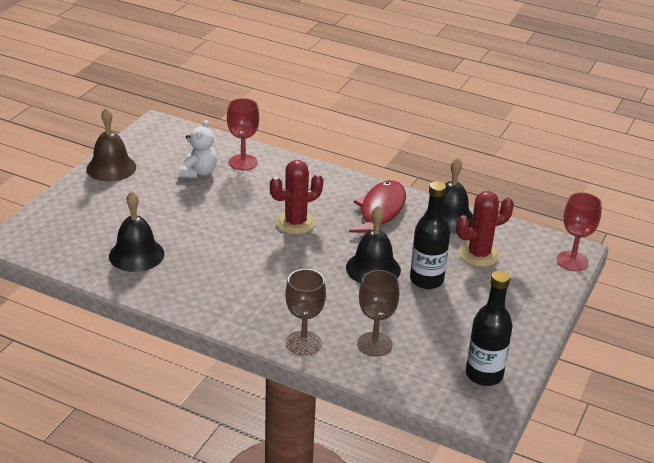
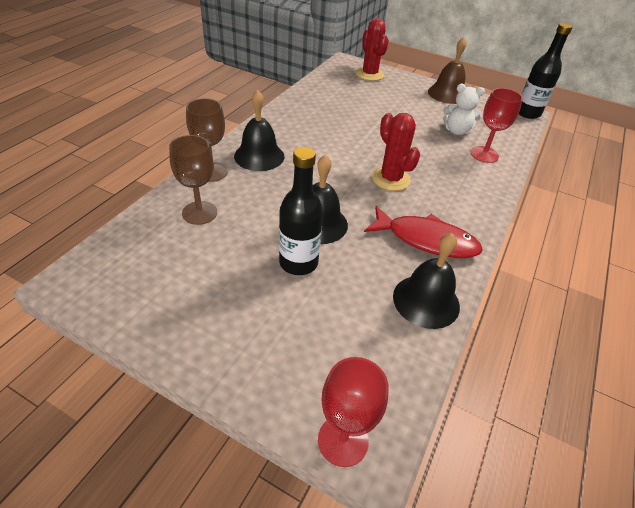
camera: 90 degrees right, 10 degrees up
(136, 254) = (333, 102): black bell -> black bell (259, 156)
(479, 254) = (350, 320): red cactus -> red cactus (369, 74)
(484, 375) = (128, 288): black bottle -> black bottle (527, 113)

